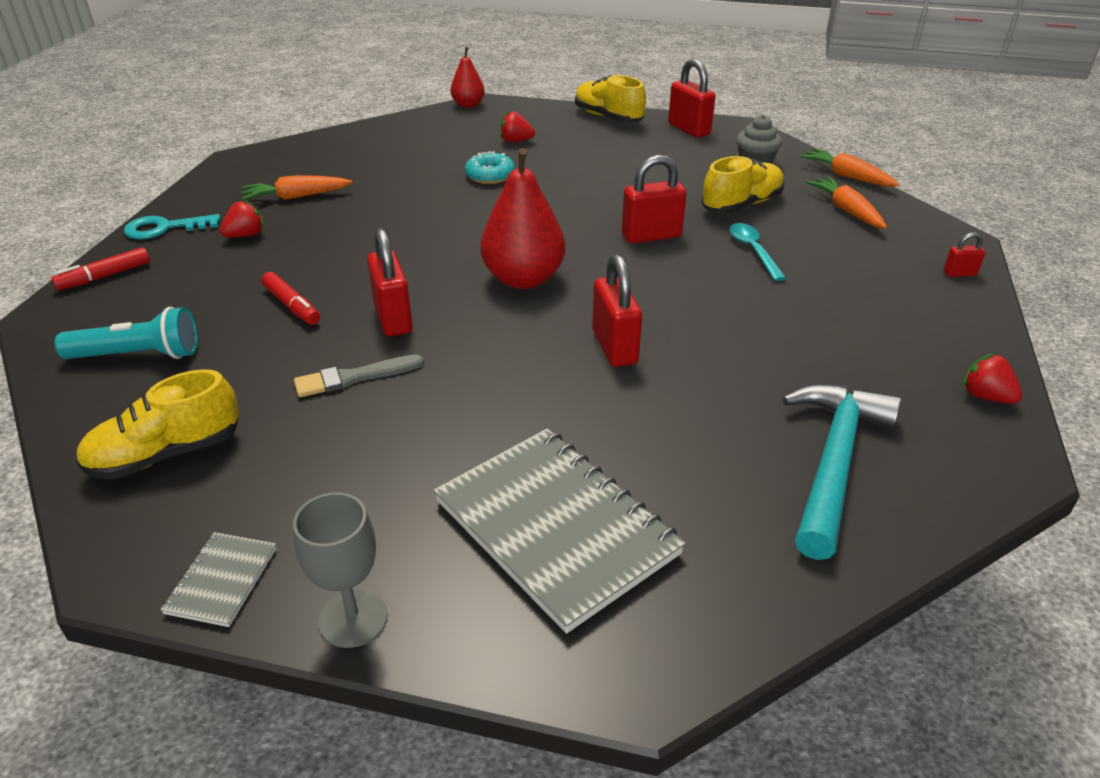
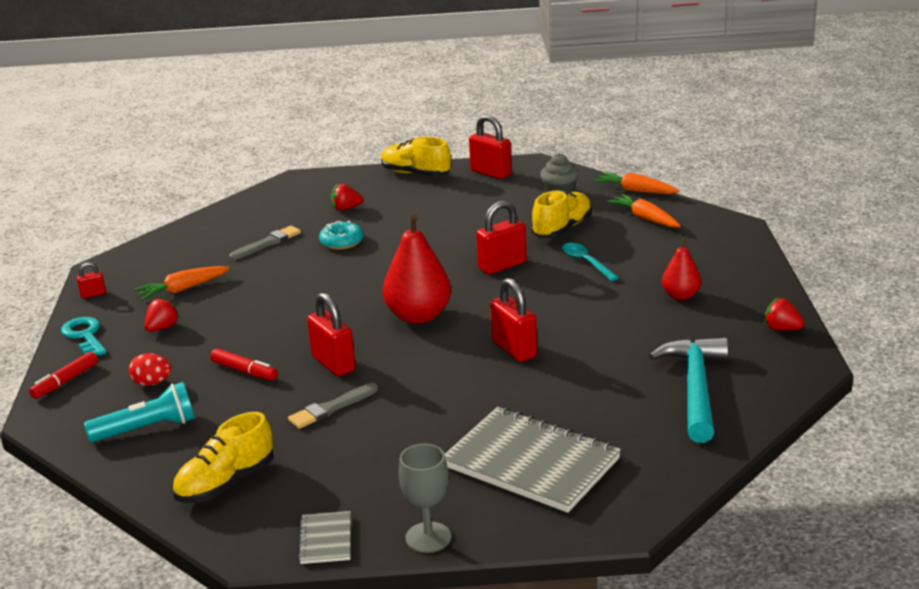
camera: 15 degrees left, 10 degrees down
(164, 228) = (85, 336): turquoise key -> turquoise key turned 90 degrees clockwise
(187, 298) = (152, 383): none -> red egg
(413, 163) = (267, 243): none -> grey brush
(468, 105) = (282, 183): red pear -> red pear (680, 296)
(959, 273) = (742, 250): red padlock -> red padlock (93, 294)

